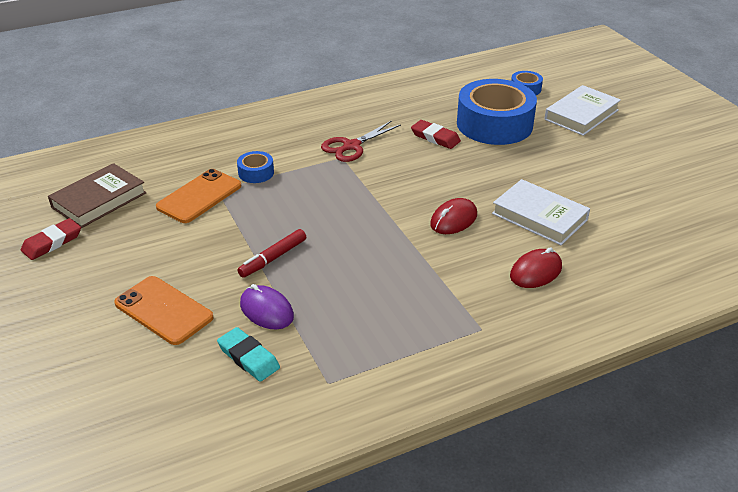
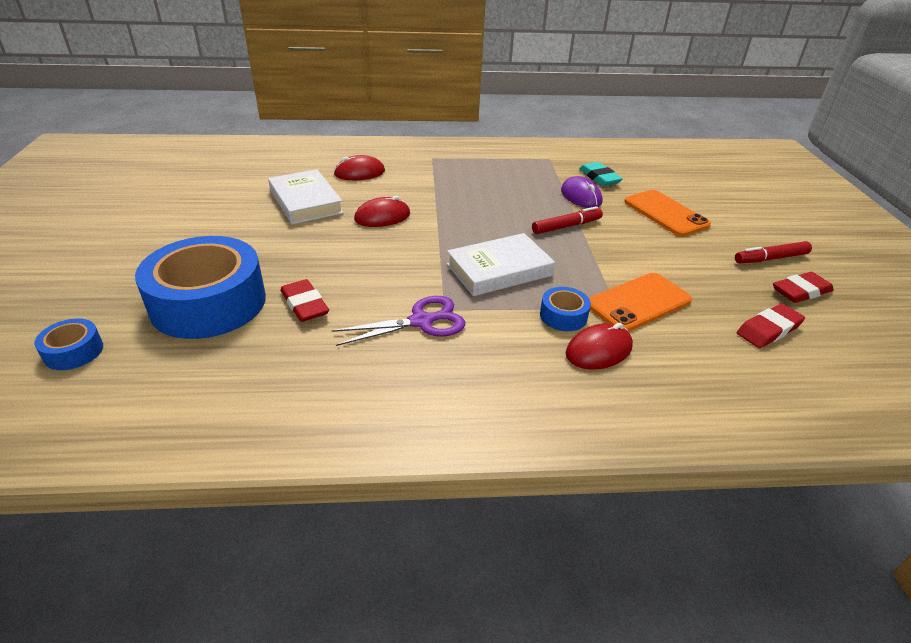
camera: 160 degrees left, 0 degrees up
(63, 274) = (770, 258): none -> red marker
(99, 200) = (768, 329): brown book -> red eraser
(227, 157) = (598, 350): none -> red mouse
(351, 146) = (421, 321): red scissors -> purple scissors
(581, 115) = (86, 286): white book -> white book (499, 270)

